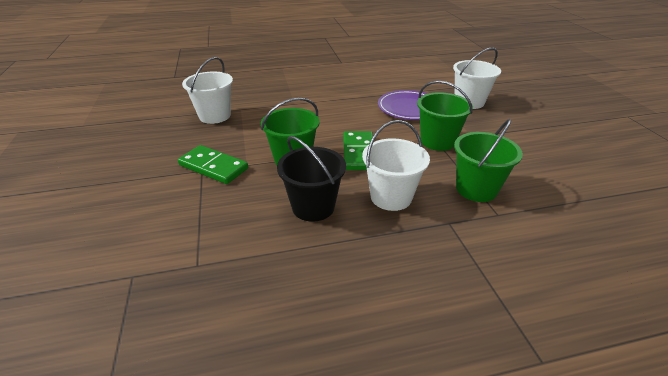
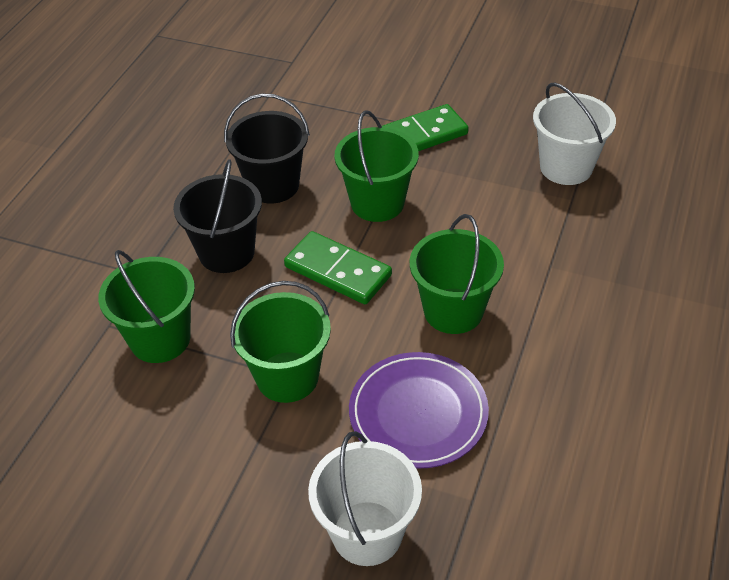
camera: 125 degrees right, 10 degrees up
(347, 116) = (453, 311): none -> green bucket
(391, 197) = (226, 252): white bucket -> black bucket

